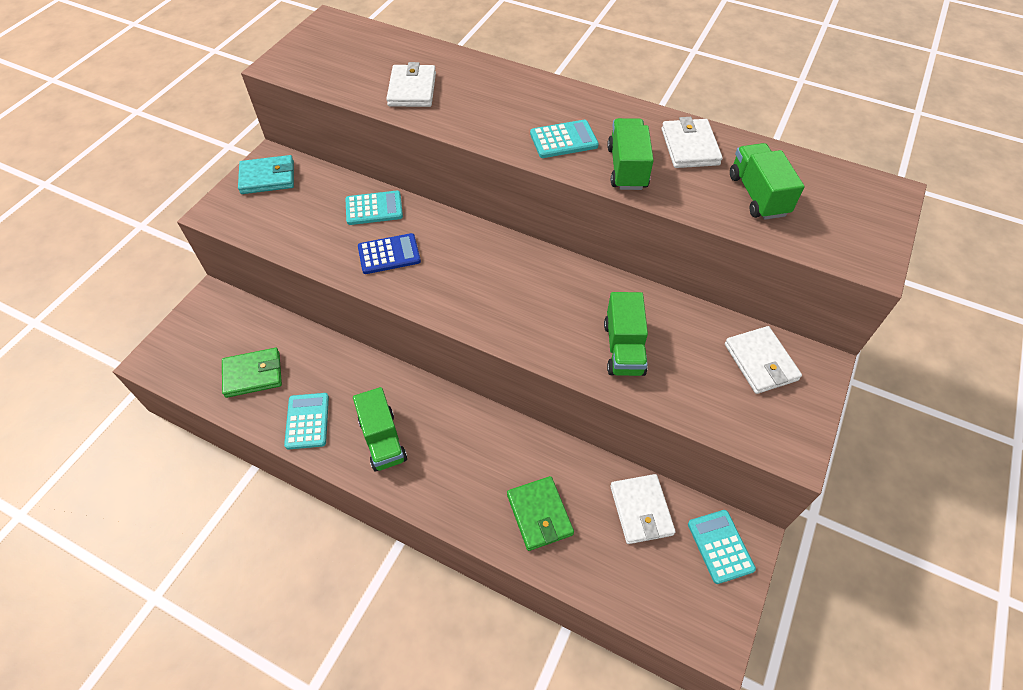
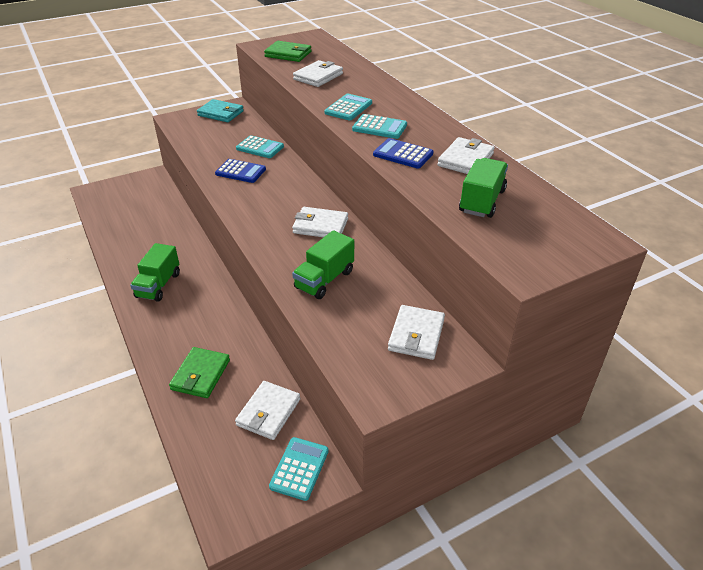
camera: 35 degrees right, 15 degrees down
(253, 374) = (130, 220): green wallet -> green wallet (288, 54)
(307, 421) = (131, 255): turquoise calculator -> turquoise calculator (348, 108)
(552, 283) = (320, 226): none -> white wallet
(627, 168) = (403, 154): green truck -> blue calculator

